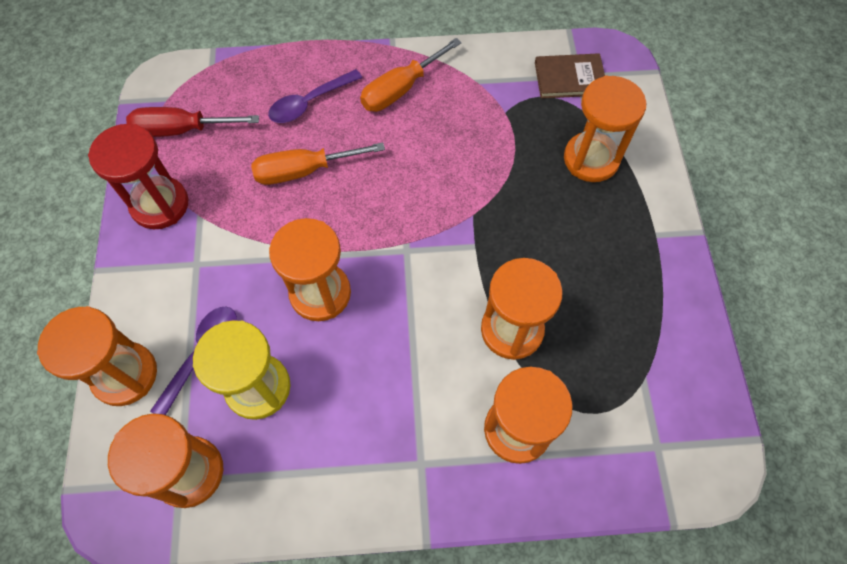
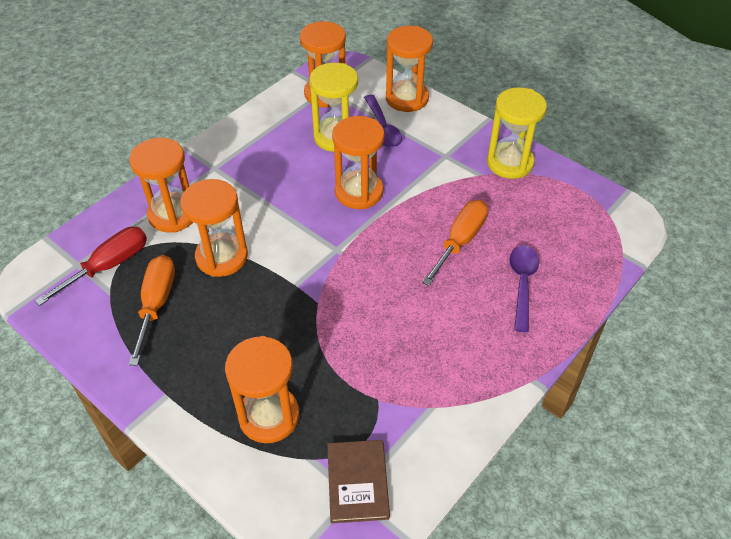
camera: 135 degrees right, 15 degrees down
(160, 205) = (509, 163): red hourglass -> yellow hourglass
(181, 130) = (567, 204): red screwdriver -> red screwdriver (109, 266)
(400, 89) = (477, 348): orange screwdriver -> orange screwdriver (156, 304)
(569, 78) = (357, 482): brown book -> brown book turned 45 degrees counterclockwise

